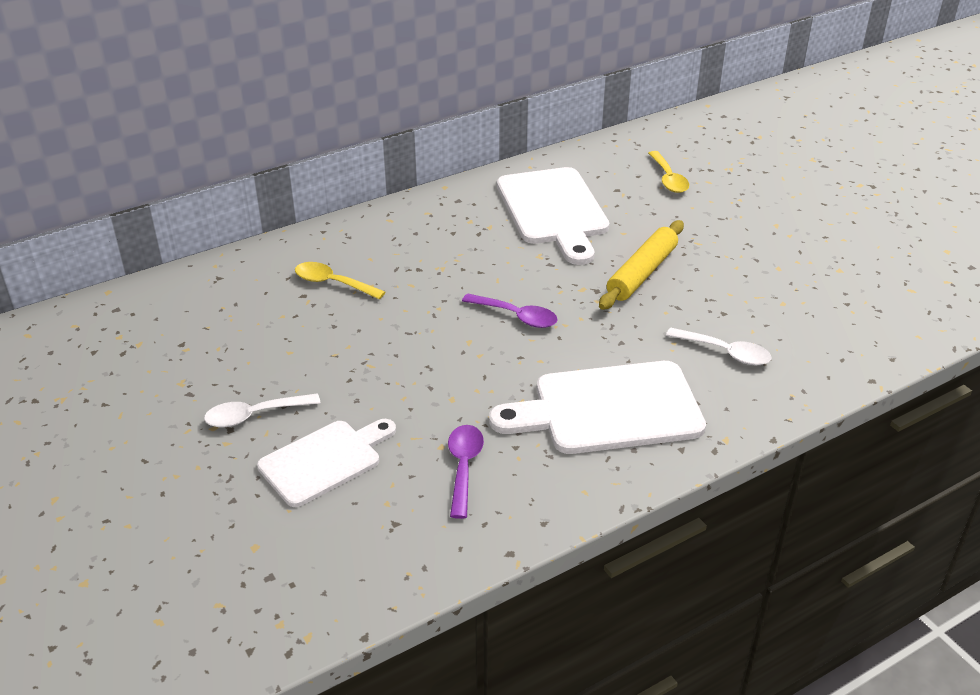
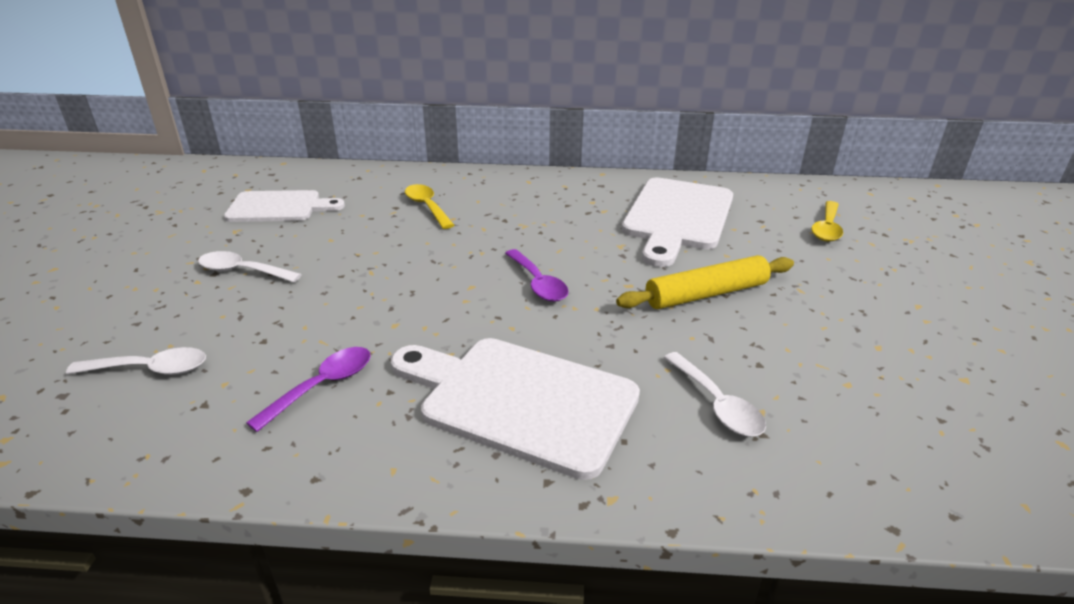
camera: 35 degrees right, 5 degrees down
(310, 524) = (150, 369): none -> white spoon
(325, 461) = (234, 326): white cutting board -> white cutting board (279, 207)

